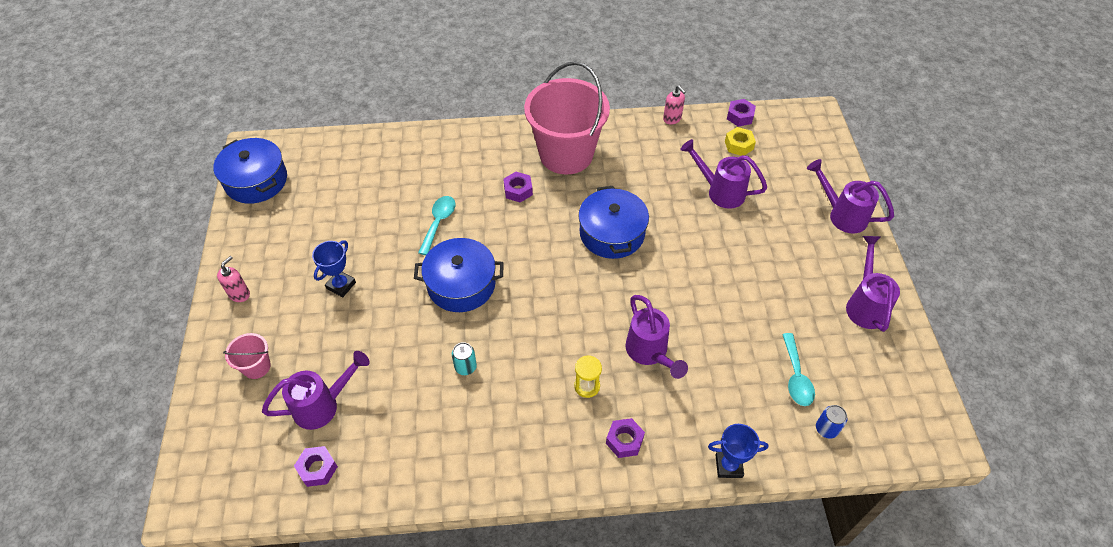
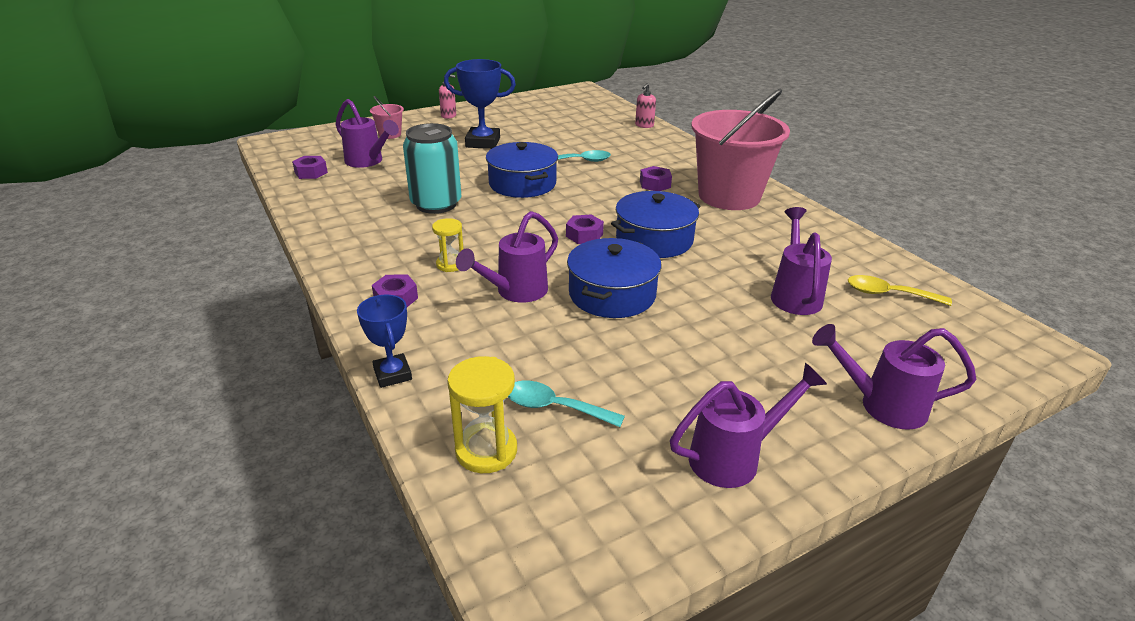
camera: 65 degrees right, 20 degrees down
(256, 181) = (554, 97): blue pot -> blue pot (612, 294)
(341, 285) = (483, 142): blue trophy -> blue trophy, size x1.60
(465, 367) = (436, 204): turquoise can -> turquoise can, size x2.35
(672, 119) = (864, 242): pink soap dispenser -> pink soap dispenser (644, 125)
(739, 145) = (889, 294): yellow nut -> yellow spoon
(740, 116) = (939, 286): purple nut -> purple nut (584, 235)
(796, 376) = (555, 407): turquoise spoon -> turquoise spoon turned 45 degrees clockwise
(826, 429) = (486, 451): blue can -> yellow hourglass
(841, 215) = (881, 405): purple watering can -> purple watering can turned 90 degrees counterclockwise

